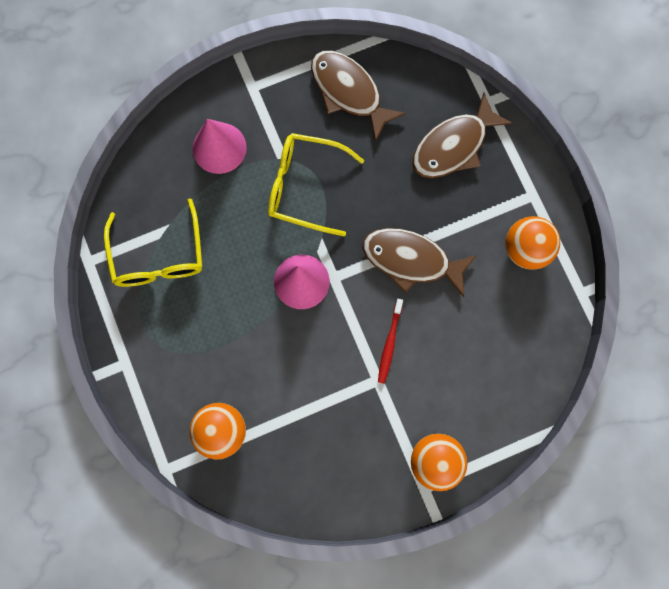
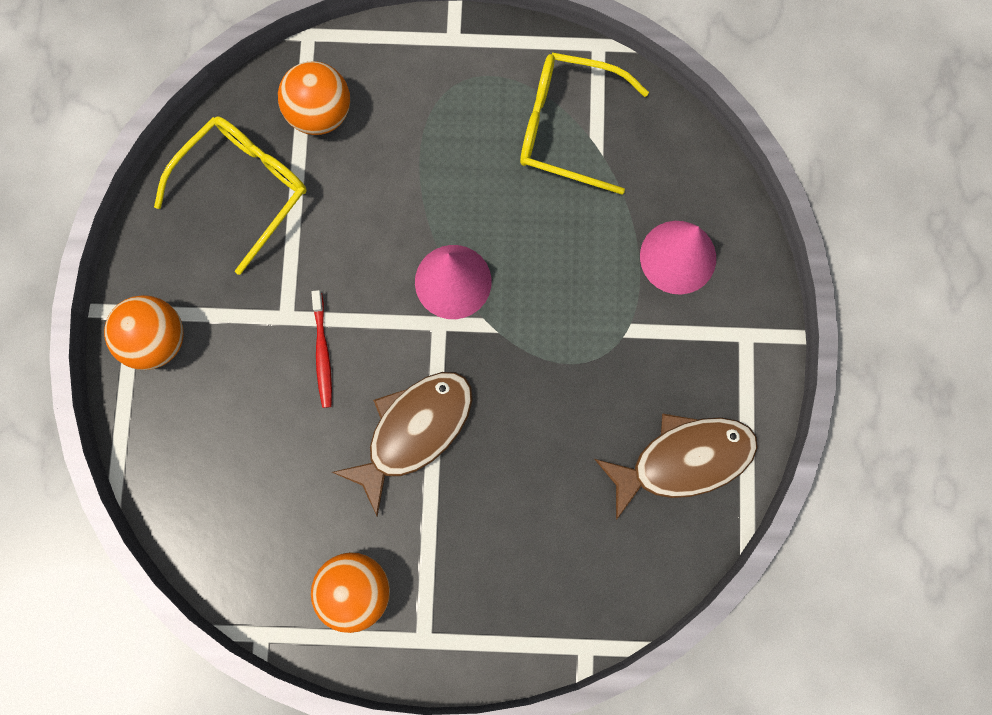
camera: 115 degrees right, 0 degrees up
(304, 186) = (576, 341): yellow glasses -> yellow glasses (244, 188)
(389, 343) = (322, 353): red toothbrush -> red toothbrush turned 135 degrees counterclockwise
(453, 146) = (543, 565): brown fish -> none

